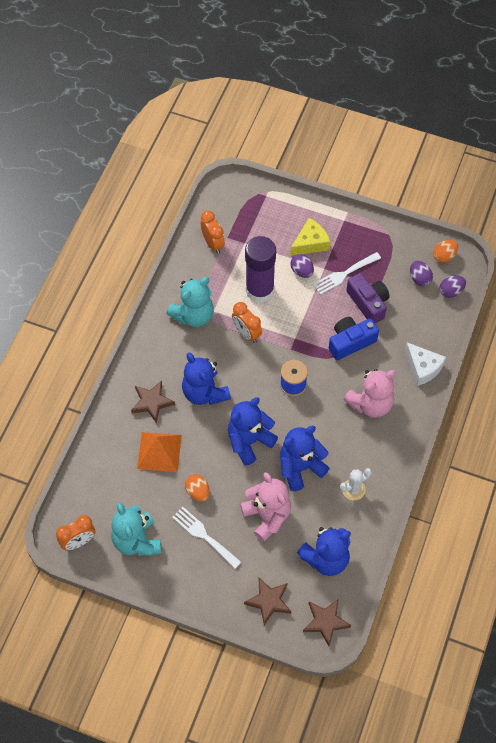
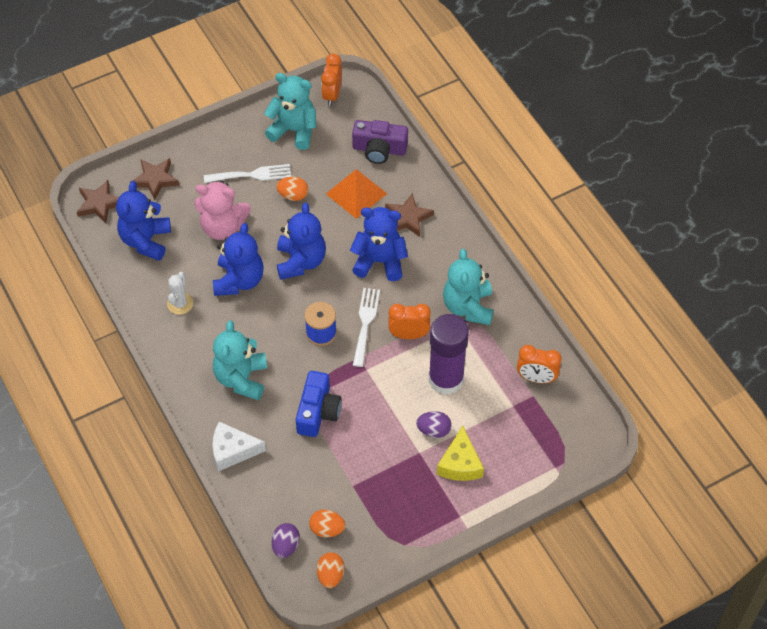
camera: 130 degrees right, 5 degrees down
(344, 274) = (396, 465): white fork -> white fork (365, 323)
(368, 303) = (344, 460): purple camera -> purple camera (379, 149)
(370, 404) = (241, 378): pink teddy bear -> turquoise teddy bear
(419, 279) = (327, 529): purple egg -> orange egg

